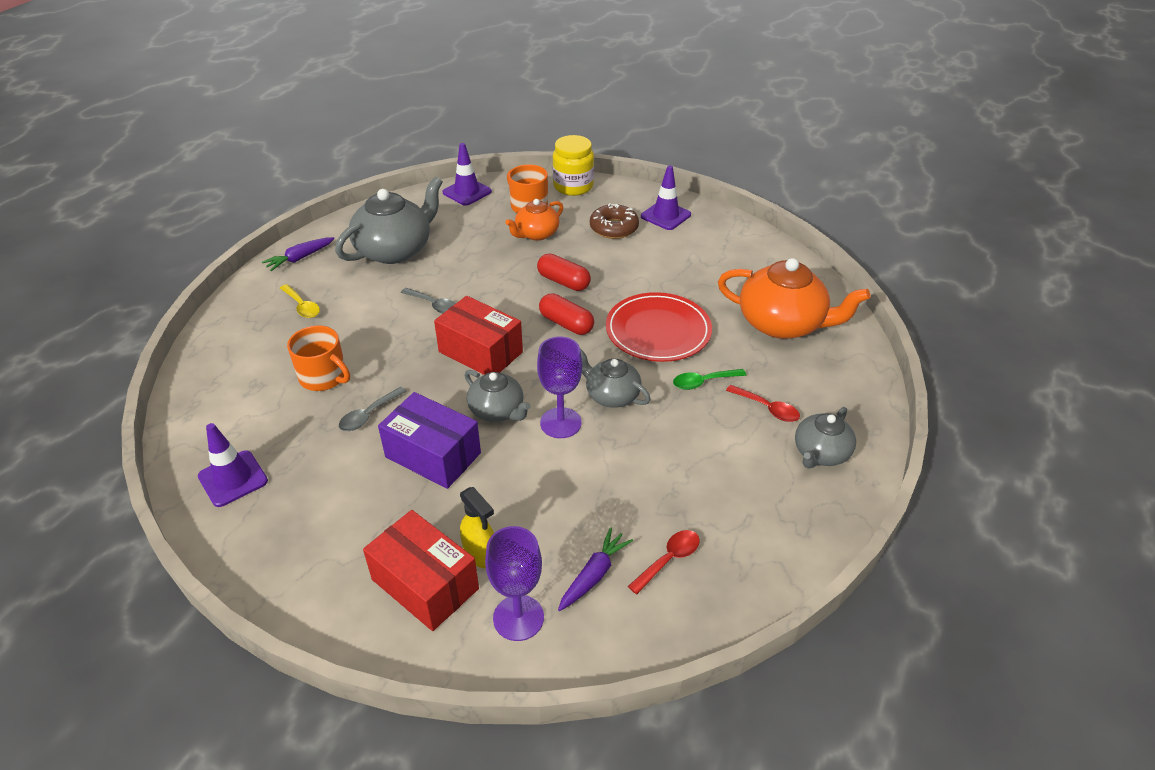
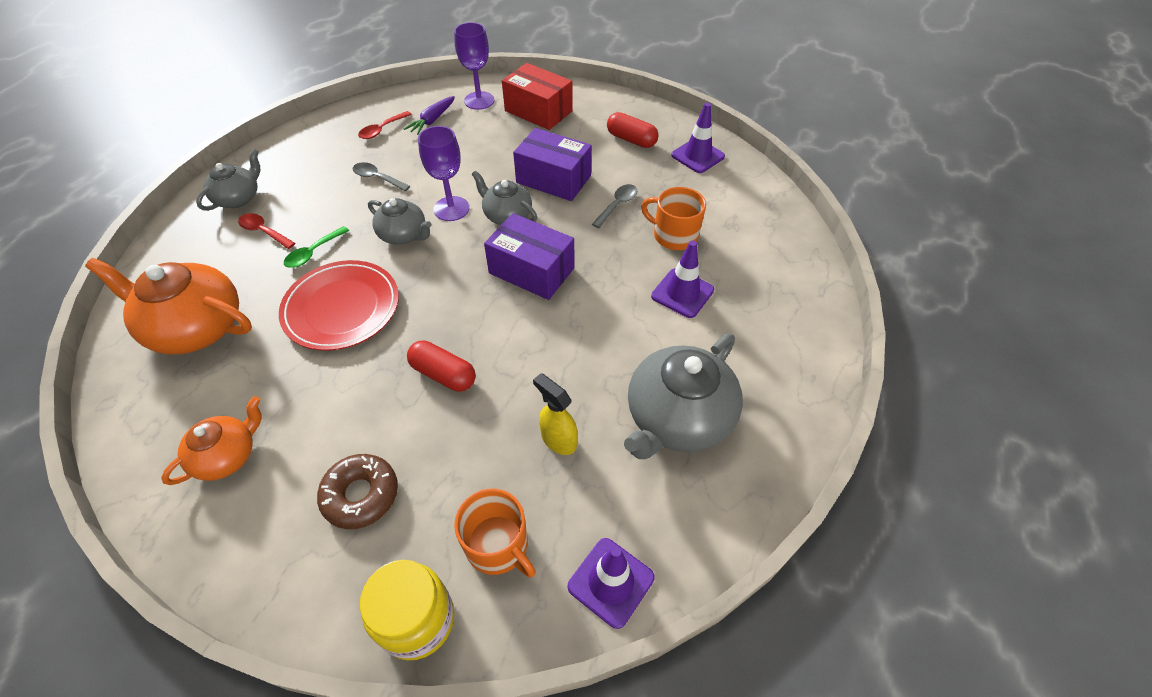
camera: 175 degrees right, 10 degrees up
(300, 258) = (796, 392): purple carrot -> none
(302, 306) = (744, 314): yellow spoon -> none
(434, 305) = (596, 326): grey spoon -> grey spoon (377, 178)
(480, 352) = (531, 270): red box -> purple box
(480, 554) = (506, 126): yellow spray bottle -> yellow spray bottle (558, 439)
(536, 234) = (482, 470): orange teapot -> orange teapot (227, 456)
(566, 324) = (442, 311): red capsule -> red capsule (631, 140)
(665, 215) = (268, 536): purple traffic cone -> purple traffic cone (682, 293)
(703, 382) = (313, 253): green spoon -> green spoon turned 150 degrees clockwise

